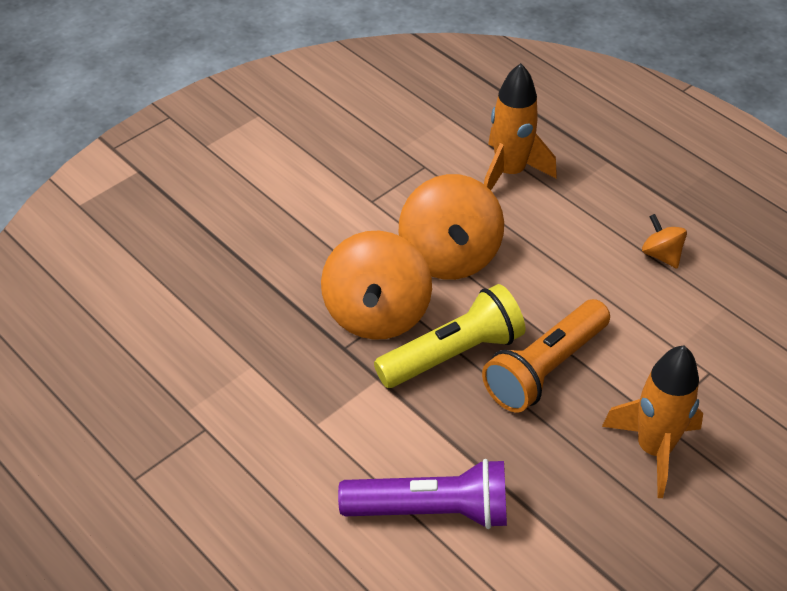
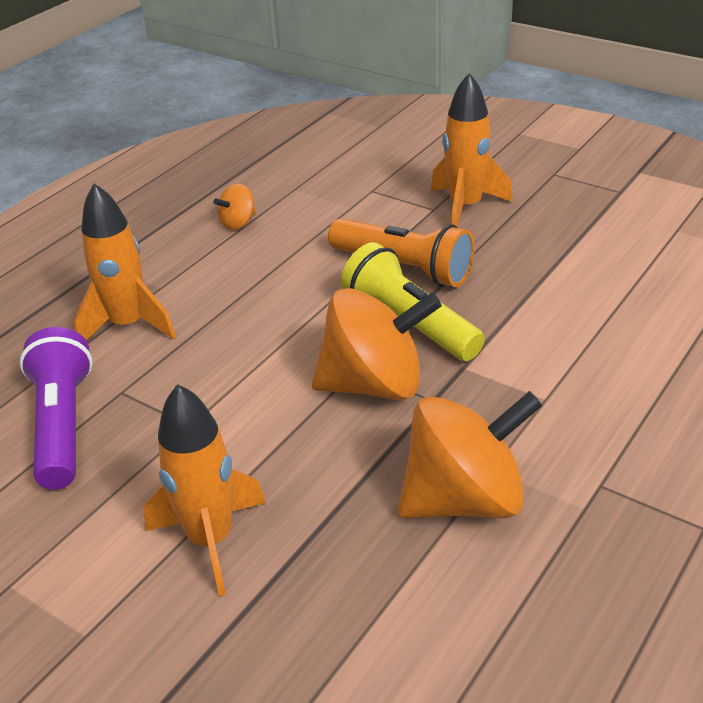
camera: 100 degrees left, 10 degrees down
(252, 203) = (211, 540): none -> orange rocket
(431, 510) = (598, 307): purple flashlight -> purple flashlight (63, 425)
(449, 256) = (271, 347): orange spinning top -> orange spinning top (465, 499)

